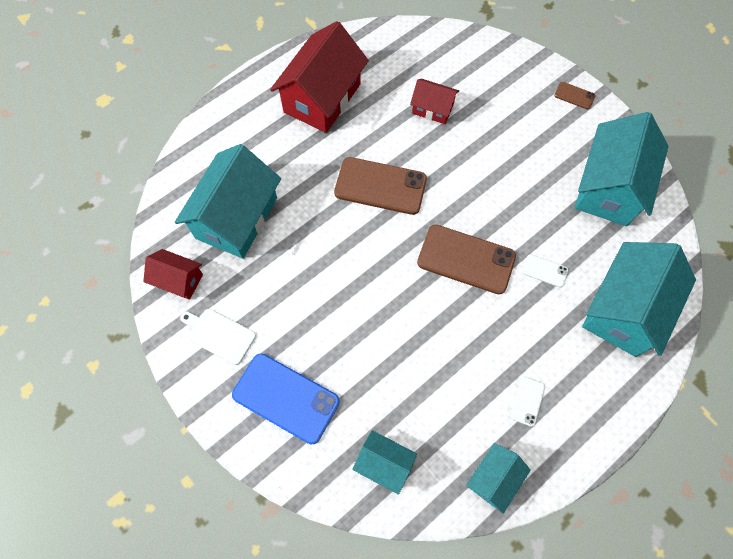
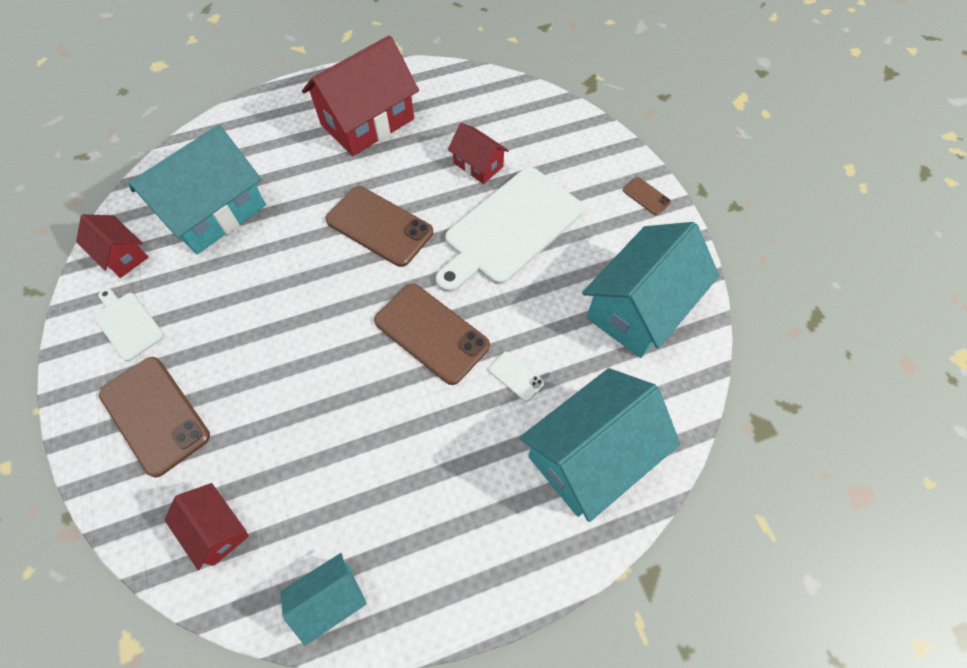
camera: 20 degrees right, 5 degrees down
(286, 398) = (155, 415): blue phone -> brown phone
(384, 463) = (217, 529): turquoise house -> red house
(484, 155) = (510, 228): none -> white cutting board
(527, 401) = (418, 520): white phone -> none

